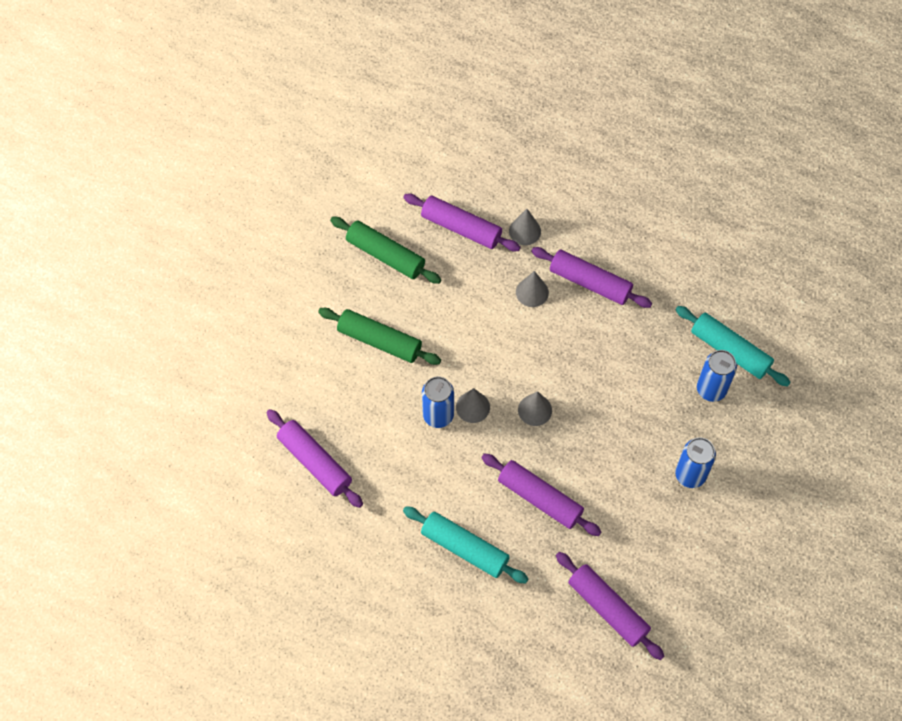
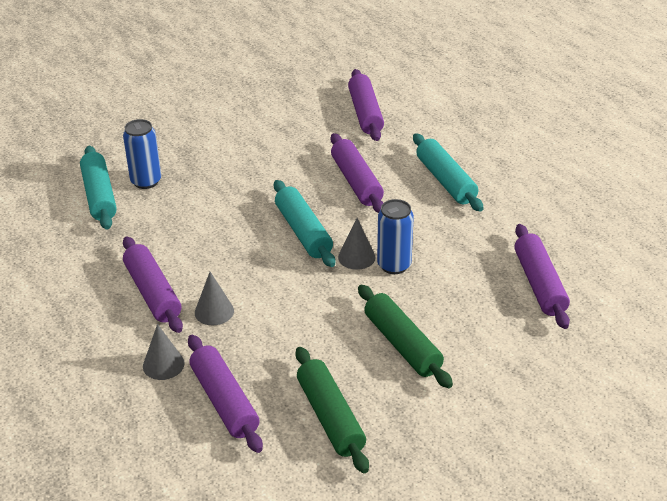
camera: 145 degrees left, 25 degrees down
(535, 410) = (303, 232): grey cone -> turquoise rolling pin
(690, 475) = (225, 146): blue can -> none

